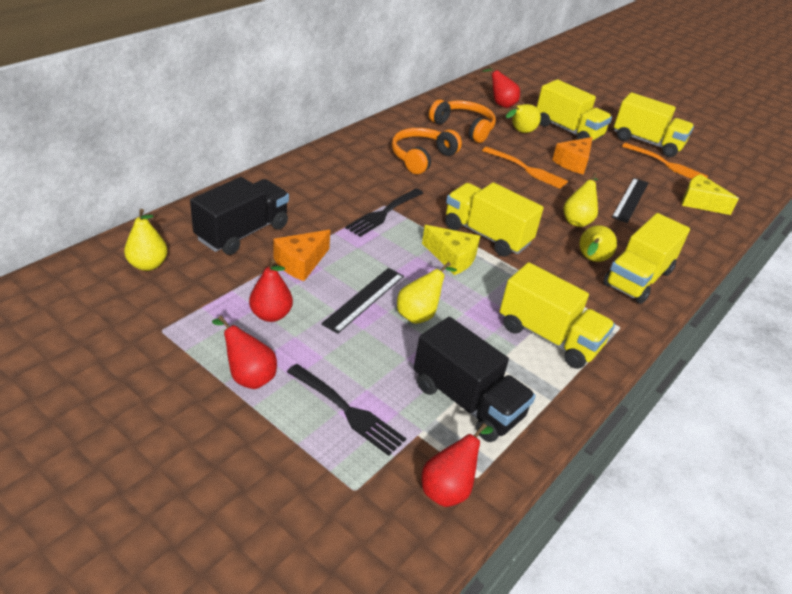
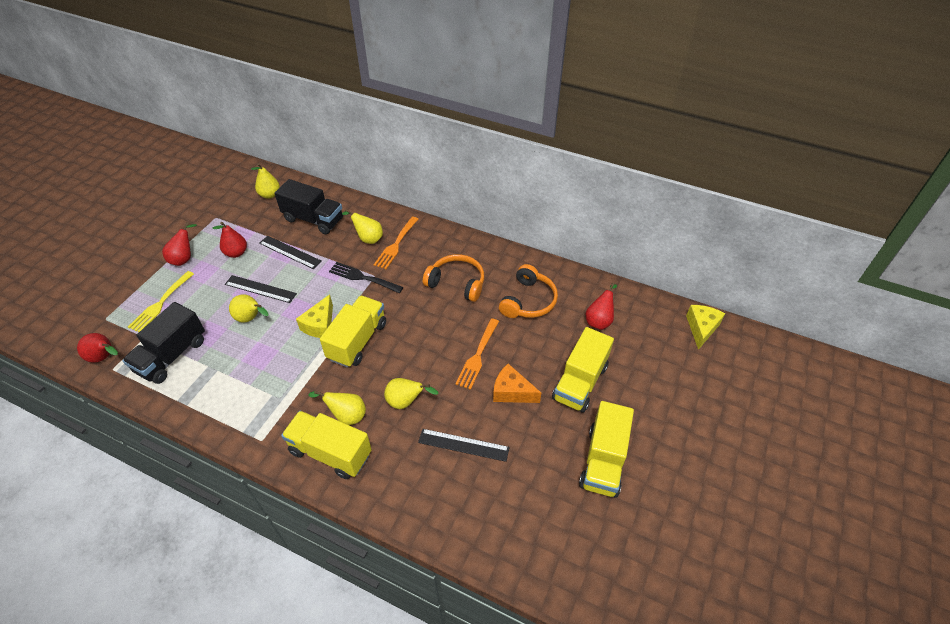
camera: 80 degrees right, 10 degrees up
(301, 263) = (290, 252): orange cheese -> black ruler
(347, 411) = (160, 303): black fork -> yellow fork
(520, 132) = (548, 343): yellow pear -> yellow pear (368, 238)
(549, 337) = (240, 393): yellow truck -> none
(667, 164) = (561, 482): orange fork -> orange fork (396, 244)
(700, 203) = (490, 515): yellow cheese -> yellow cheese (701, 328)

